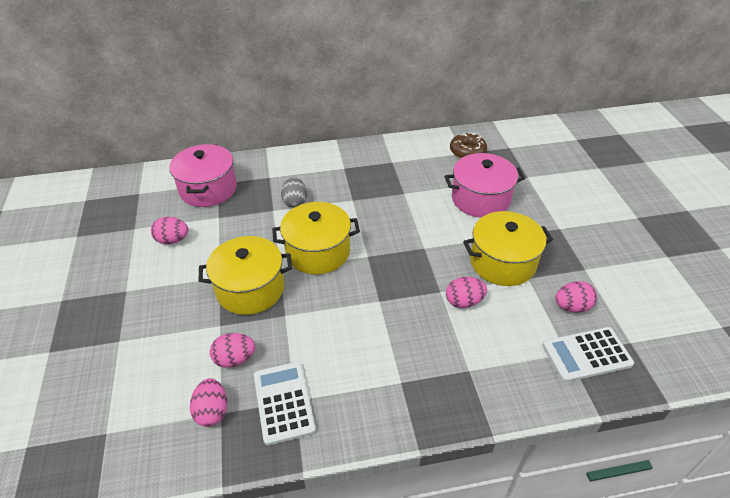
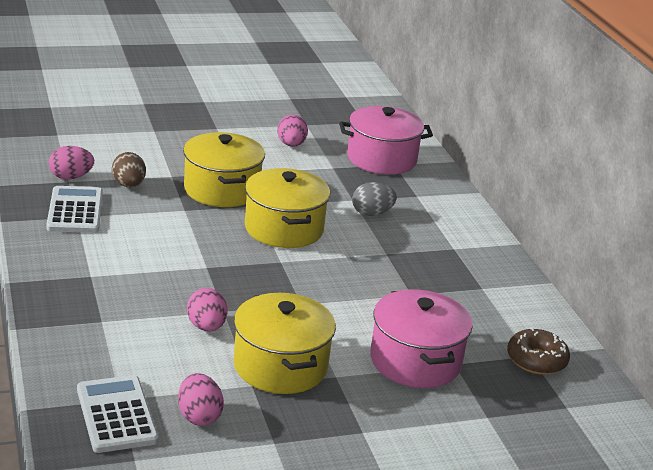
camera: 80 degrees right, 15 degrees down
(235, 359) = (128, 185): pink egg -> brown egg
(284, 402) = (75, 211): white calculator -> white calculator turned 75 degrees counterclockwise

